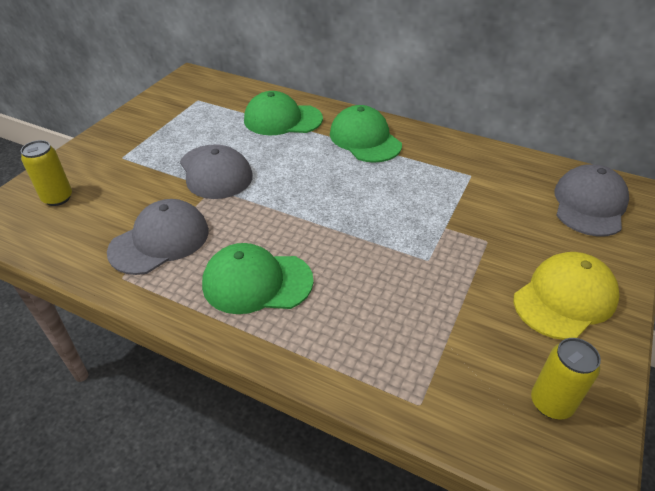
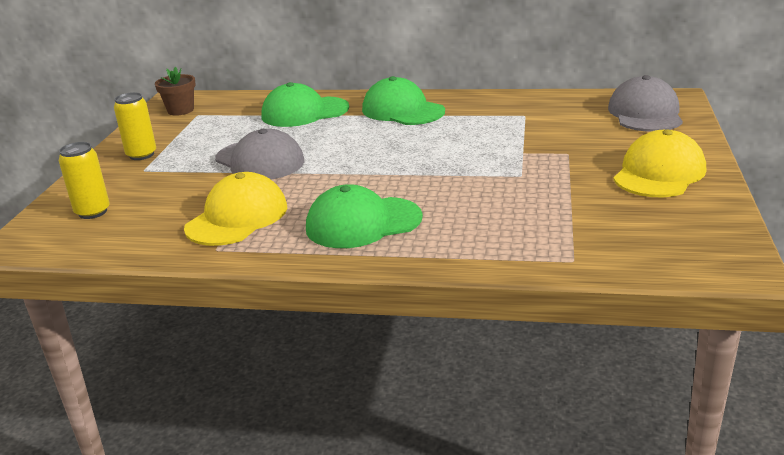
camera: 15 degrees left, 15 degrees down
(160, 241) = (237, 217): grey cap -> yellow cap
(188, 91) = (180, 110): none -> brown flower pot
(551, 403) = (685, 234): yellow can -> yellow can (141, 155)

